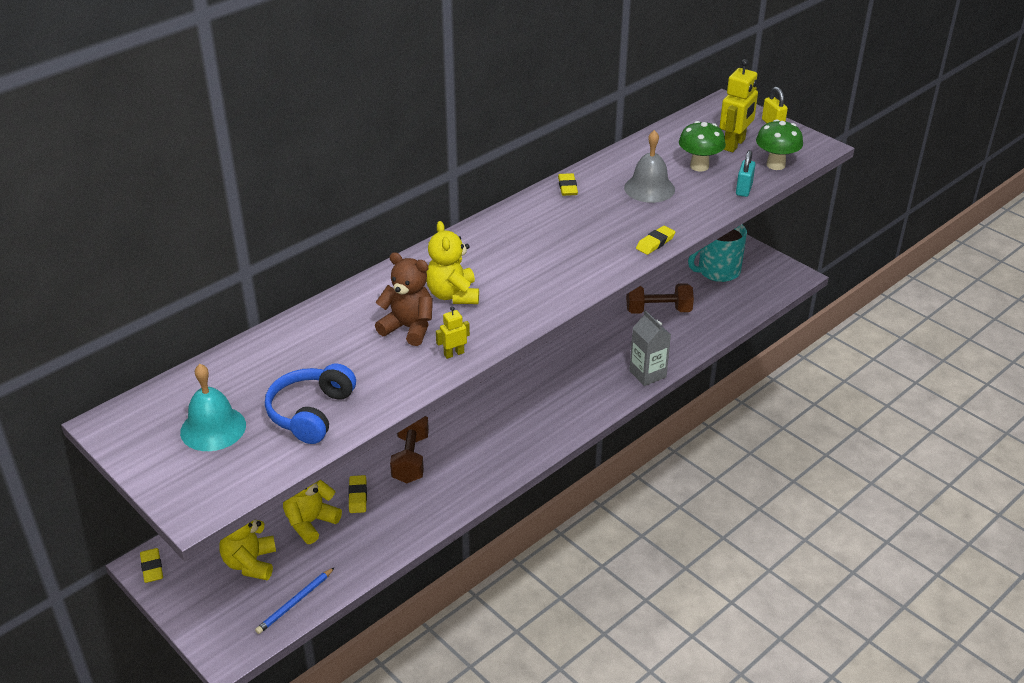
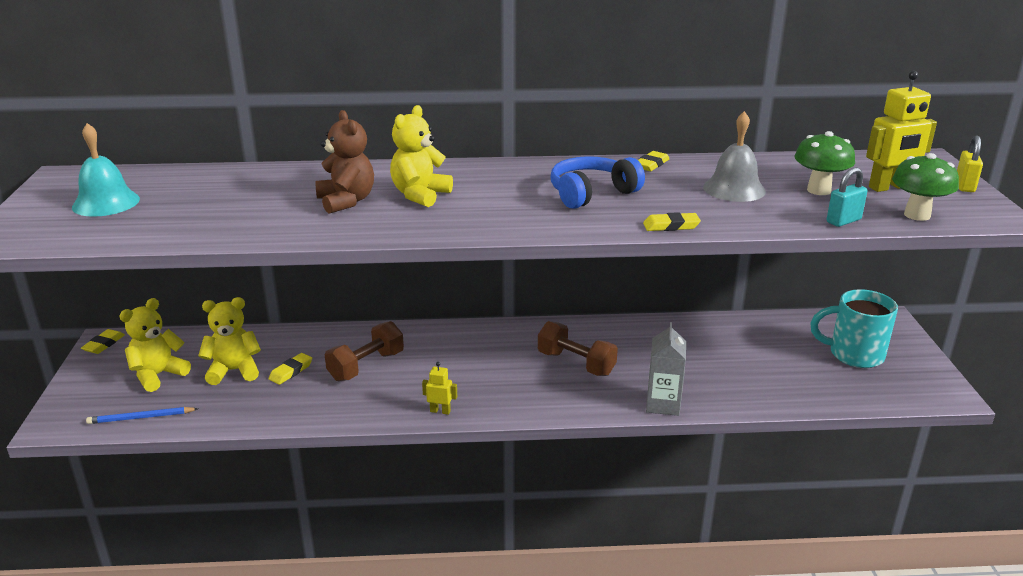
camera: 40 degrees right, 10 degrees down
(311, 413) = (178, 221): blue headphones -> blue headphones (591, 193)
(454, 354) = (346, 230): yellow robot -> yellow robot (440, 411)
(658, 310) = (744, 359): brown dumbbell -> brown dumbbell (576, 363)

